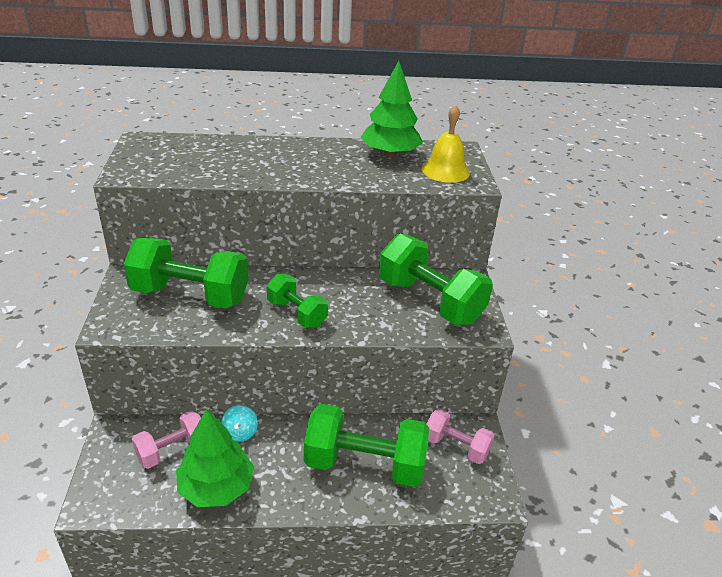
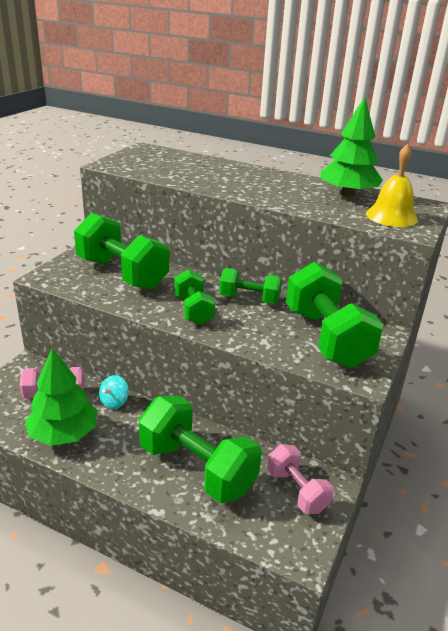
camera: 30 degrees right, 5 degrees down
(336, 283) = (249, 299): none -> green dumbbell

